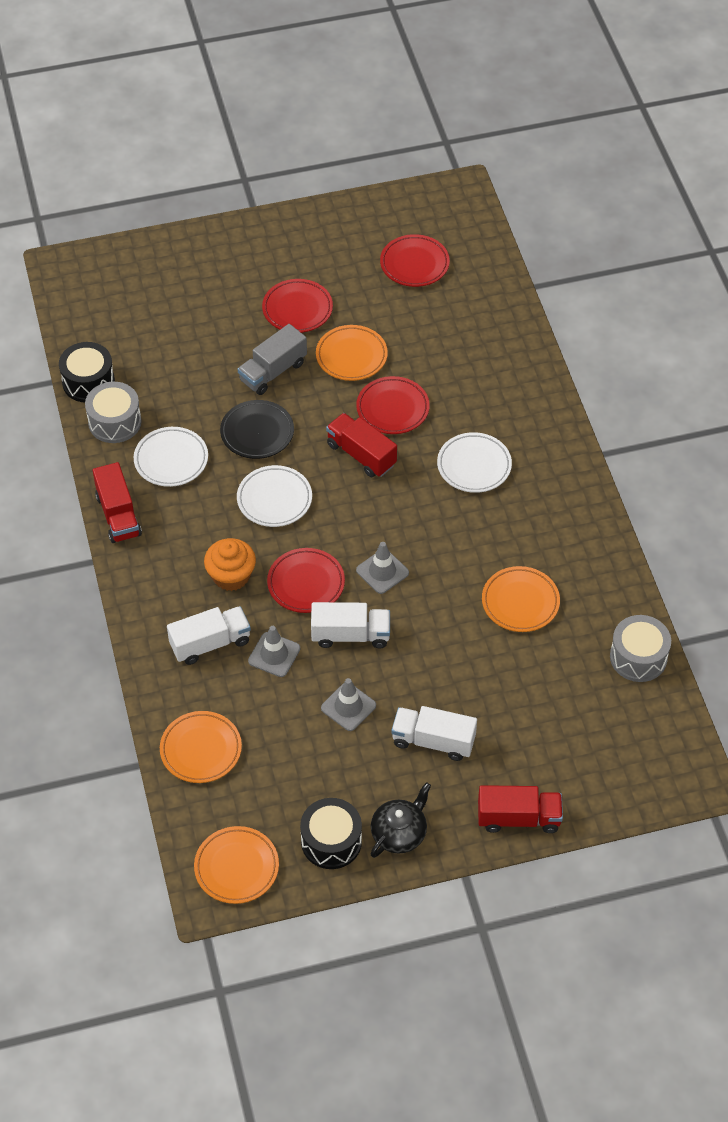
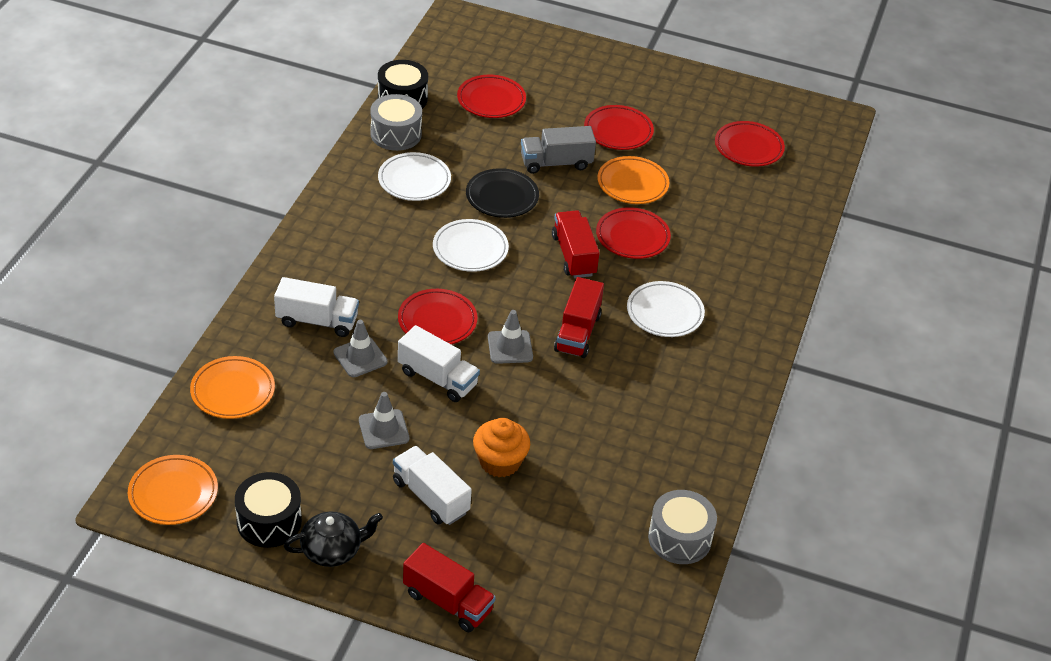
camera: 30 degrees right, 10 degrees down
(118, 515) = (335, 196): red truck -> red truck (577, 333)
(166, 339) = (491, 100): none -> red plate
(231, 576) = (381, 283): orange cupcake -> orange cupcake (500, 462)
(520, 602) = (610, 435): orange plate -> none

